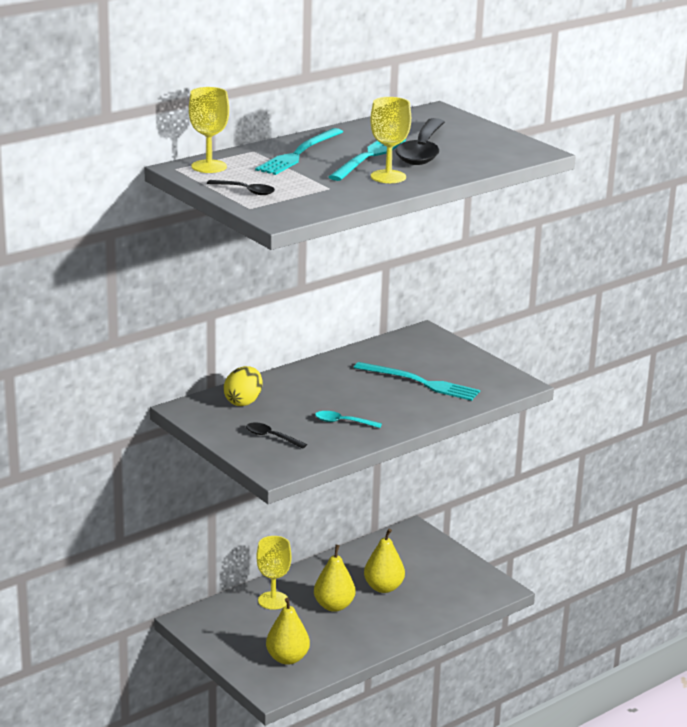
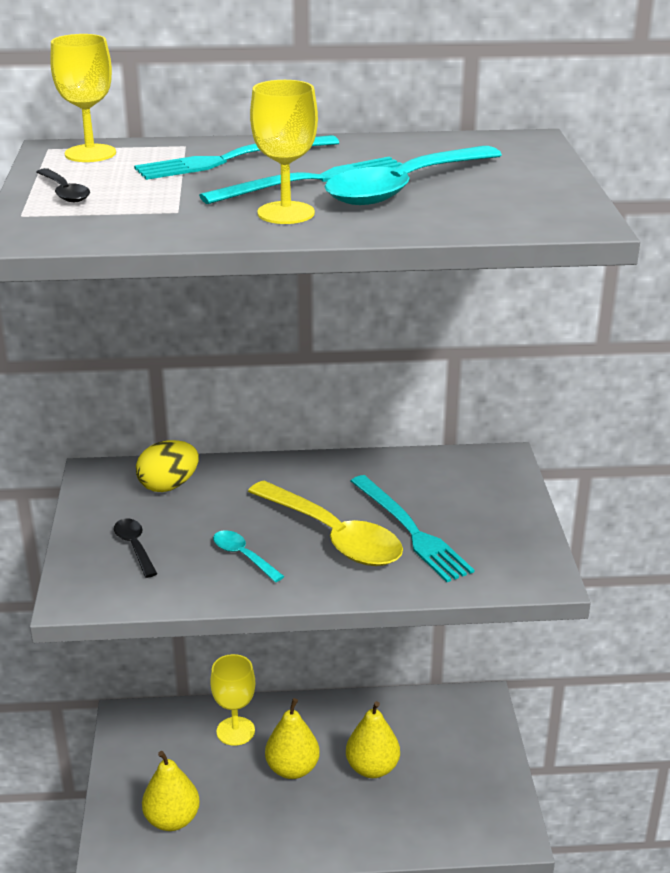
camera: 35 degrees right, 5 degrees up
(381, 398) = (333, 536): none -> yellow spoon
(422, 151) = (404, 188): black spoon -> turquoise spoon

